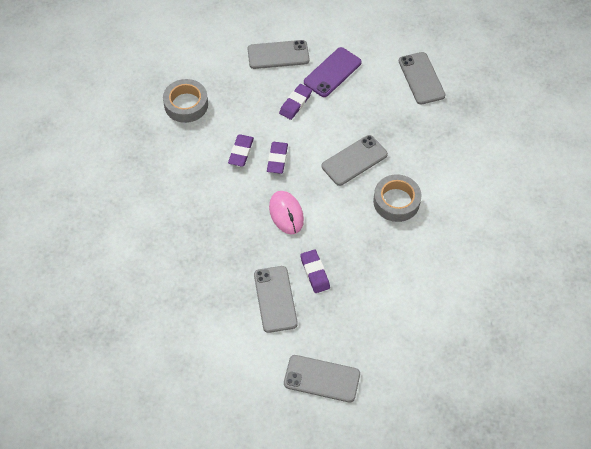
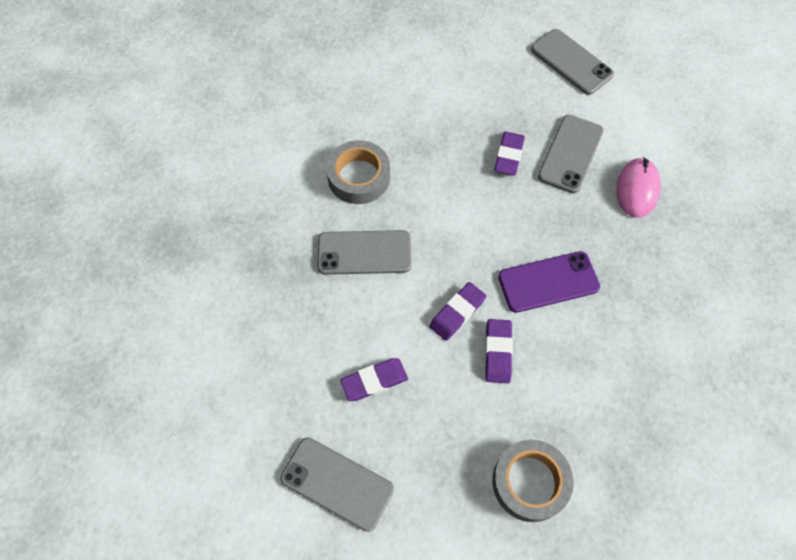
camera: 145 degrees left, 5 degrees up
(241, 152) = (497, 352): purple eraser -> purple eraser turned 45 degrees counterclockwise
(286, 213) = (495, 237): pink mouse -> pink mouse (637, 189)
(332, 72) = (286, 398): purple phone -> purple phone (548, 282)
(421, 78) = (183, 311): grey phone -> none

